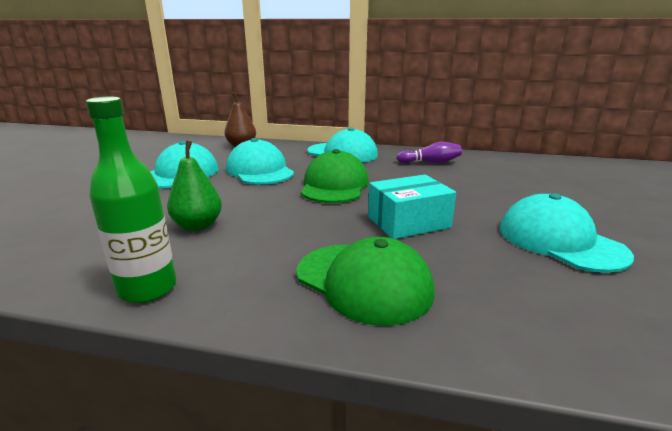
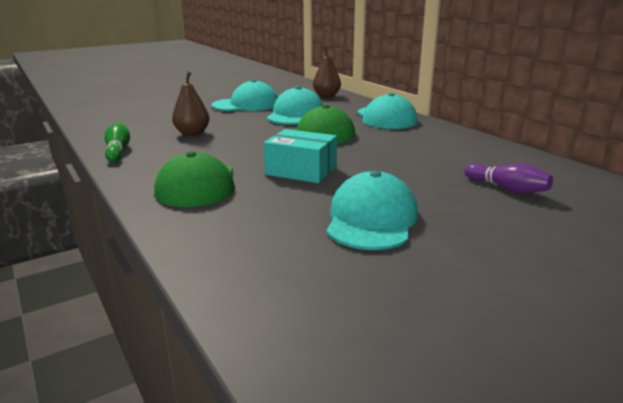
camera: 45 degrees right, 0 degrees up
(147, 288) = (118, 151): green bottle -> green bowling pin
(198, 226) = (192, 133): green pear -> brown pear
(430, 163) = (442, 143): purple bowling pin -> purple bowling pin (507, 189)

